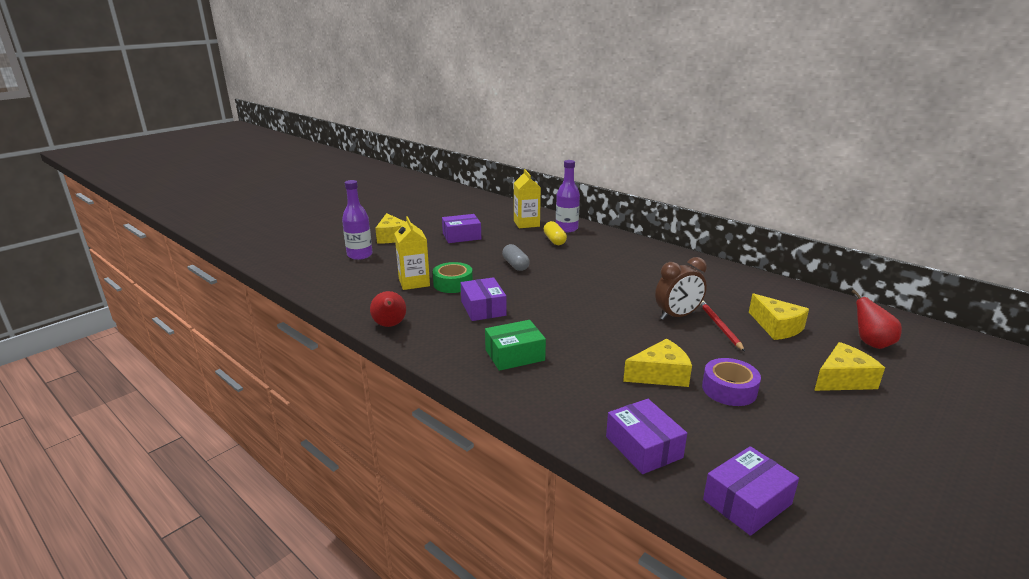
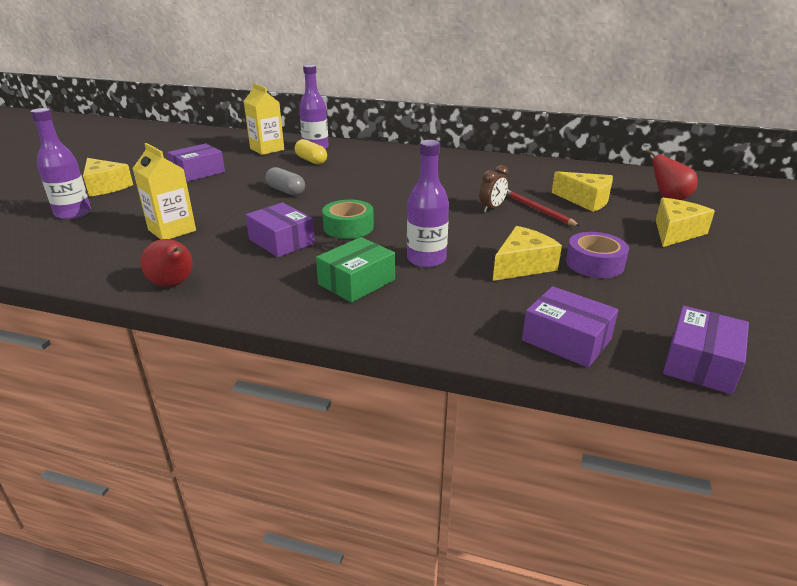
camera: 25 degrees left, 5 degrees up
(453, 284) = (224, 223): green tape -> green tape (348, 227)
(582, 349) = (426, 259): none -> purple bottle
(677, 316) = (492, 208): brown clock -> brown clock, size x0.64

